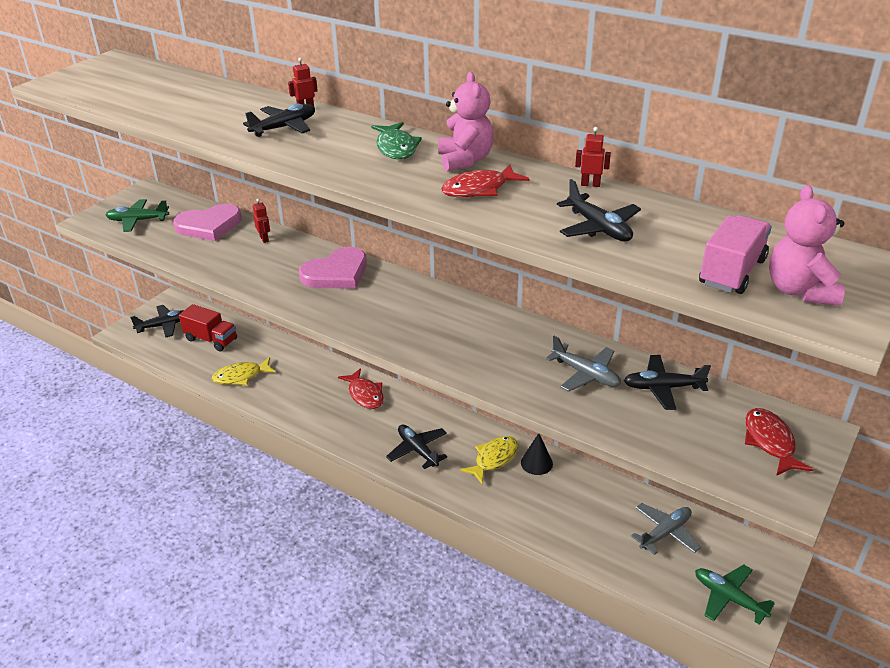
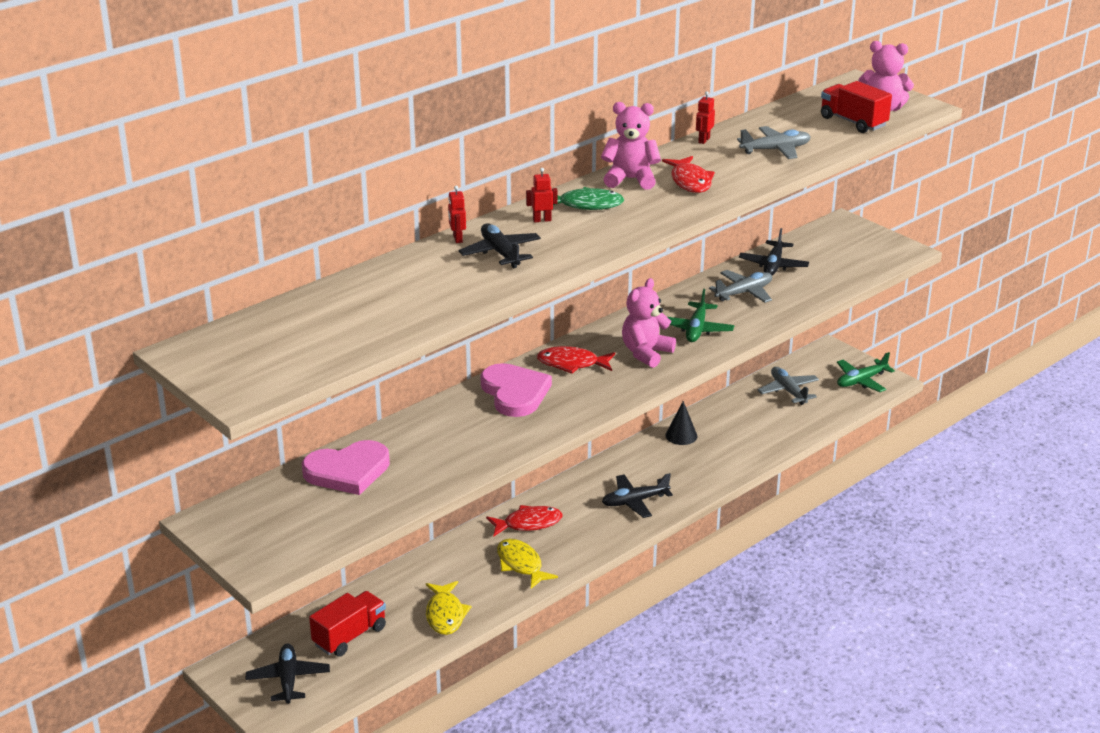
camera: 75 degrees left, 5 degrees down
(138, 221) = (294, 528): green plane -> green plane (696, 329)
(209, 225) = (348, 471): pink heart -> pink heart turned 75 degrees clockwise
(264, 239) = (409, 433): red robot -> red robot (542, 220)
(430, 329) = (646, 353): none -> pink teddy bear
(494, 459) = (666, 458): yellow fish -> yellow fish (521, 564)
(598, 228) = (775, 150): black plane -> grey plane
(732, 272) = (853, 122): pink truck -> red truck
(770, 442) = (848, 242): red fish -> red fish (572, 364)

